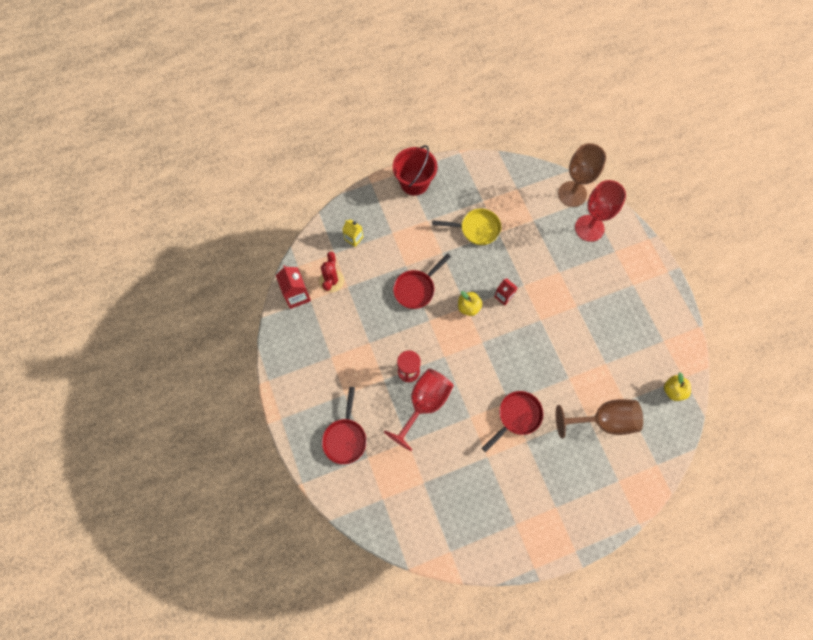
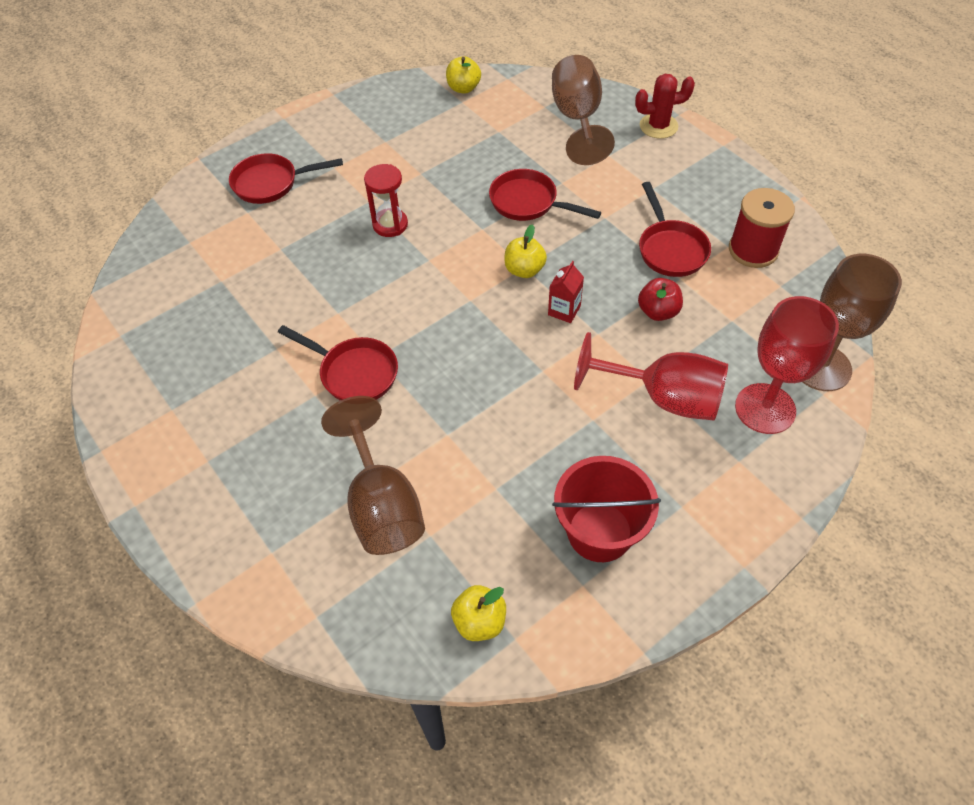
camera: 75 degrees right, 15 degrees down
(297, 295) = (463, 88): red carton -> yellow apple
(331, 281) = (500, 114): red cactus -> red cactus (658, 126)
(354, 238) = (577, 119): yellow carton -> brown goblet
(414, 182) = (709, 159): red bucket -> red bucket (599, 532)
(424, 403) = (344, 254): red goblet -> red goblet (664, 398)
(476, 229) = (670, 249): yellow pan -> red pan
(489, 190) = (753, 250): none -> red spool
(517, 251) = (658, 311): none -> red apple

